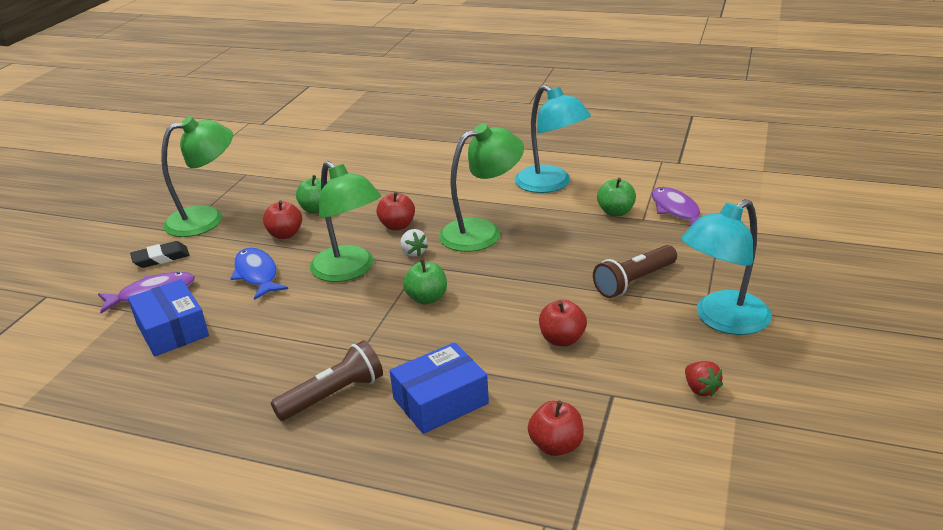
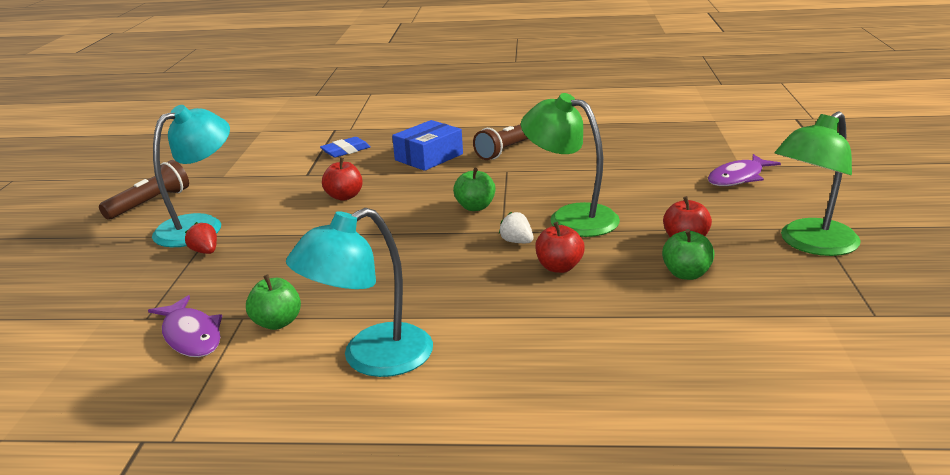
camera: 165 degrees right, 5 degrees down
(161, 258) = (785, 202): black eraser -> none
(172, 330) = (677, 161): blue box -> none
(257, 274) = (661, 202): blue fish -> none
(482, 232) = (449, 273): green lamp -> none
(551, 184) = (371, 358): turquoise lamp -> turquoise lamp turned 75 degrees counterclockwise
(556, 445) = (346, 151): red apple -> blue eraser
(634, 281) = (272, 245): brown flashlight -> brown flashlight (150, 203)
(700, 389) = (241, 184): red strawberry -> red strawberry (205, 251)

